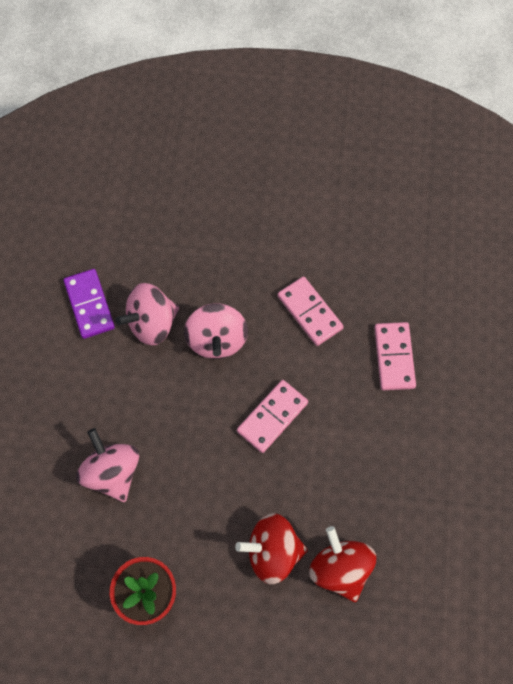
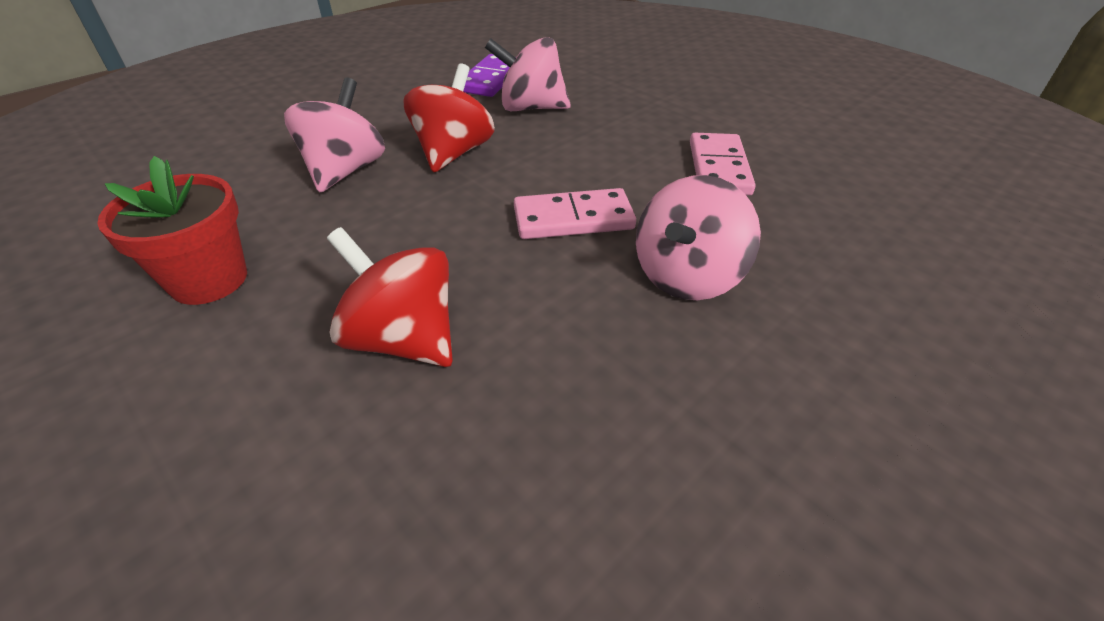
camera: 40 degrees right, 25 degrees down
(217, 340) = (582, 142): pink spinning top -> pink spinning top (687, 277)
(340, 569) = (471, 430): red spinning top -> red spinning top (453, 153)
(394, 357) = (810, 250): pink domino -> none

